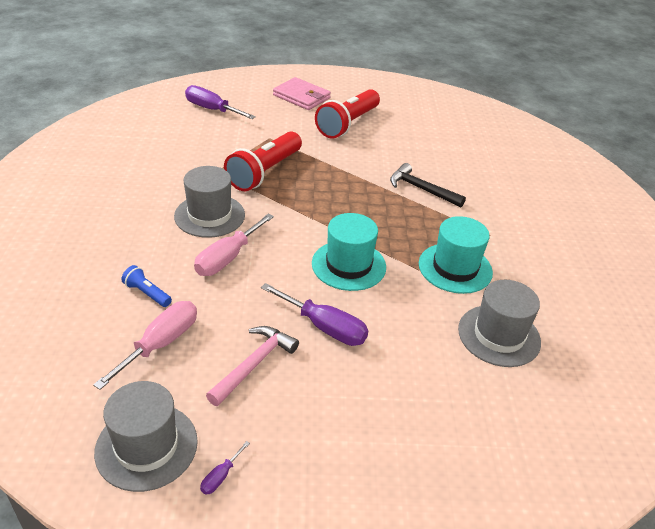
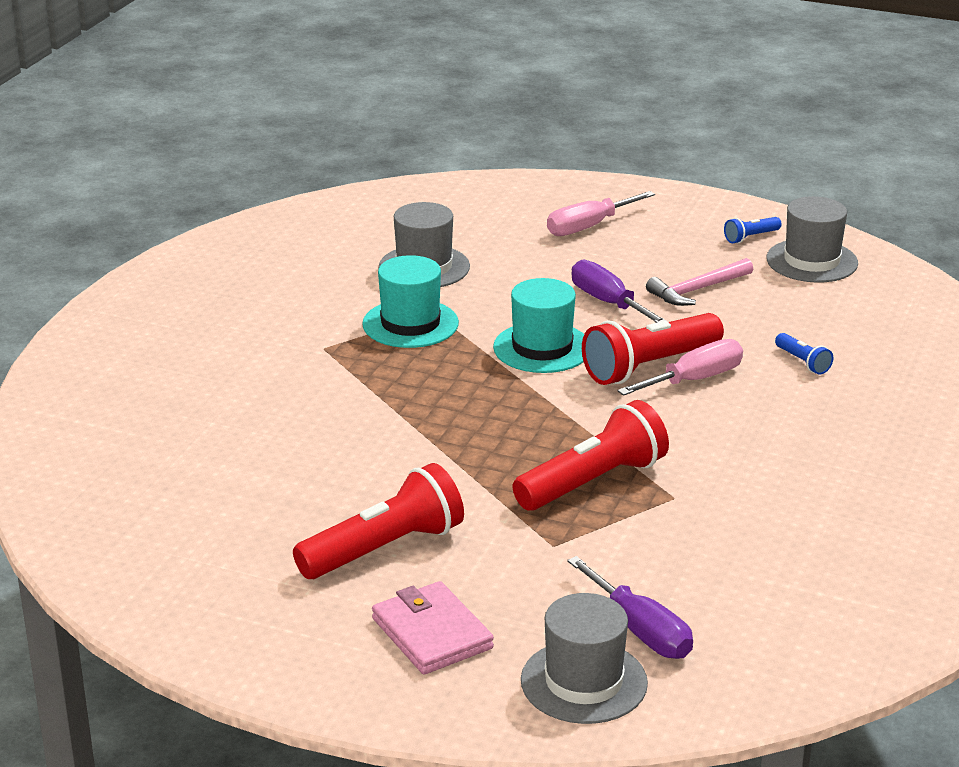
camera: 155 degrees left, 10 degrees down
(161, 344) = (791, 319): pink screwdriver -> pink screwdriver (588, 227)
(209, 215) = (703, 433): grey hat -> grey hat (584, 682)
(220, 476) = (751, 237): purple screwdriver -> blue flashlight
(264, 264) = (649, 366): none -> red flashlight
(421, 189) = (360, 416): black hammer -> none

